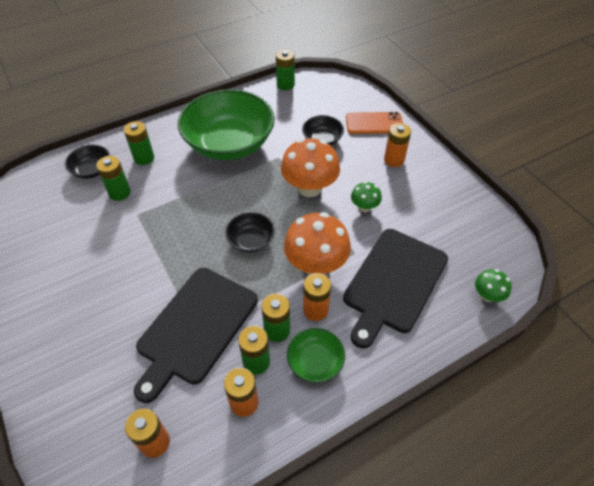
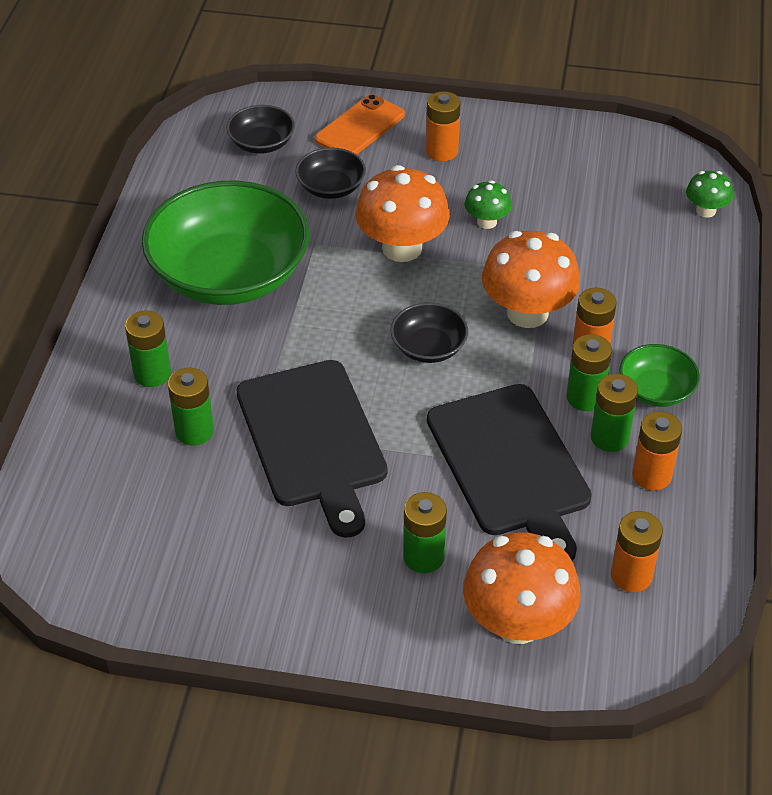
camera: 50 degrees left, 5 degrees down
(80, 404) = (518, 623): none -> orange mushroom
(92, 170) = (108, 440): black bowl -> black bowl (262, 143)
(285, 85) = (180, 157): green battery -> green battery (423, 557)
(393, 283) = (618, 268): black cutting board -> black cutting board (312, 439)

